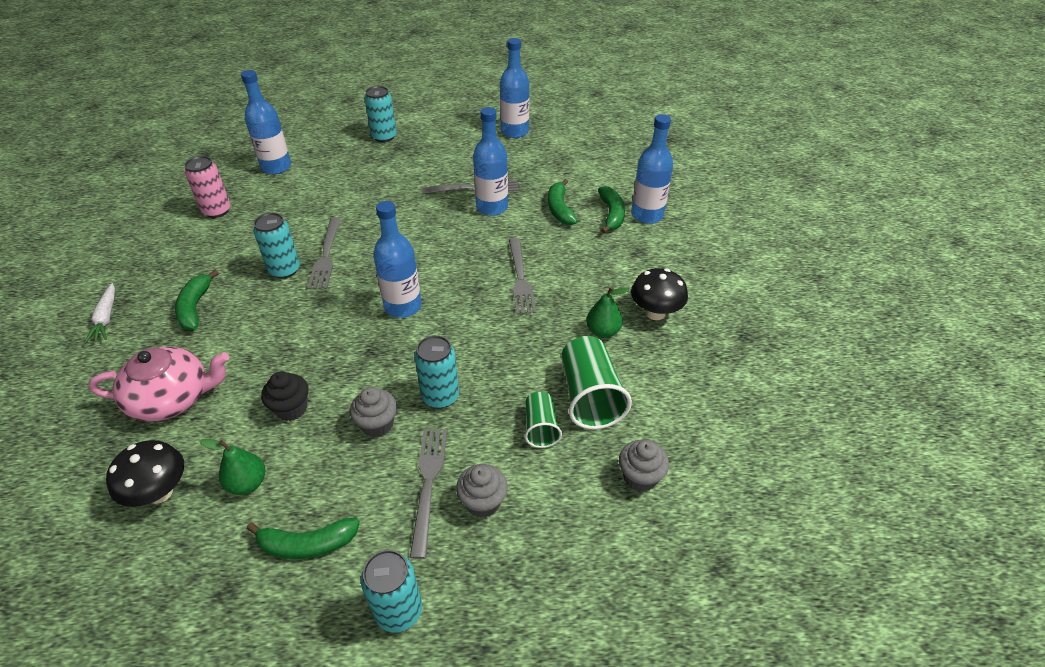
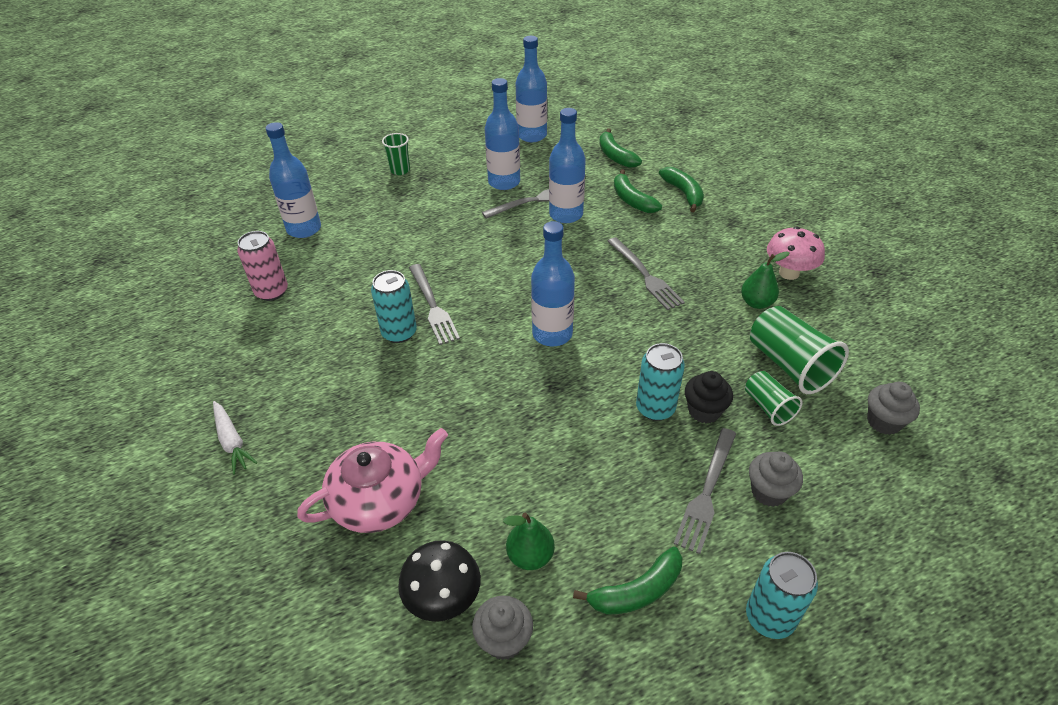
camera: 20 degrees left, 0 degrees up
(195, 307) = (329, 399): green banana -> green banana (615, 156)
(291, 409) = (517, 468): black cupcake -> black cupcake (704, 411)
(377, 424) = (616, 454): grey cupcake -> grey cupcake (504, 640)
(384, 137) = (400, 170): turquoise can -> green cup
(428, 483) = (706, 492): grey fork -> grey fork turned 135 degrees counterclockwise
(647, 215) = (715, 186): blue bottle -> blue bottle (504, 182)
(655, 313) = (789, 273): black mushroom -> pink mushroom

